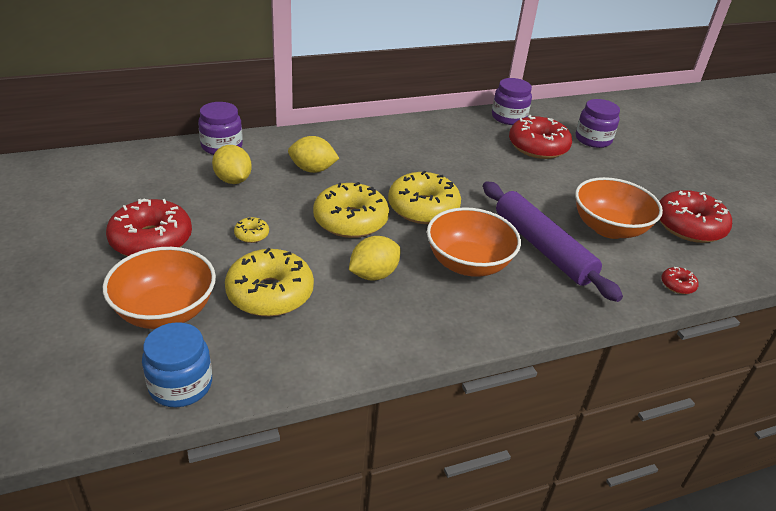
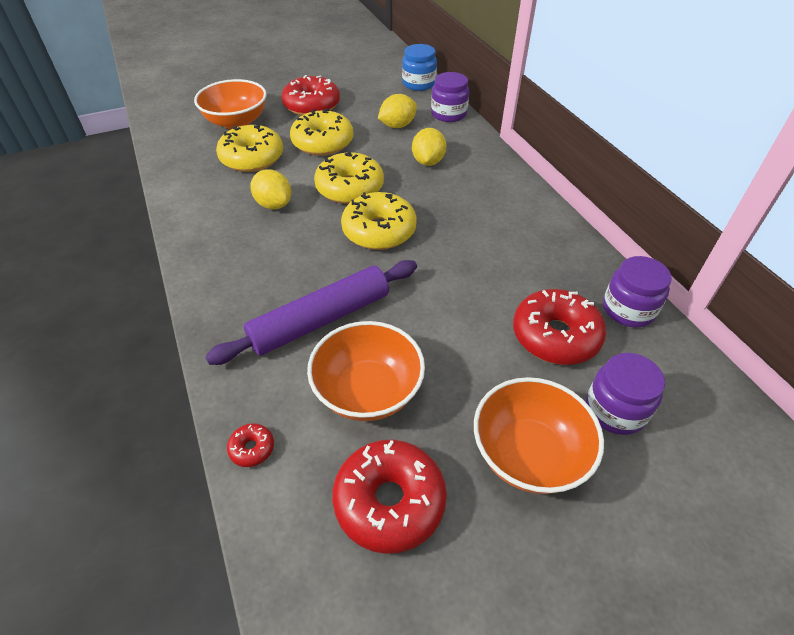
camera: 90 degrees right, 10 degrees up
(181, 385) = (170, 137): blue jar -> blue jar (418, 84)
(251, 235) = (323, 143): yellow donut -> yellow donut, size x2.27
(468, 264) = (290, 261): orange bowl -> orange bowl (528, 454)

